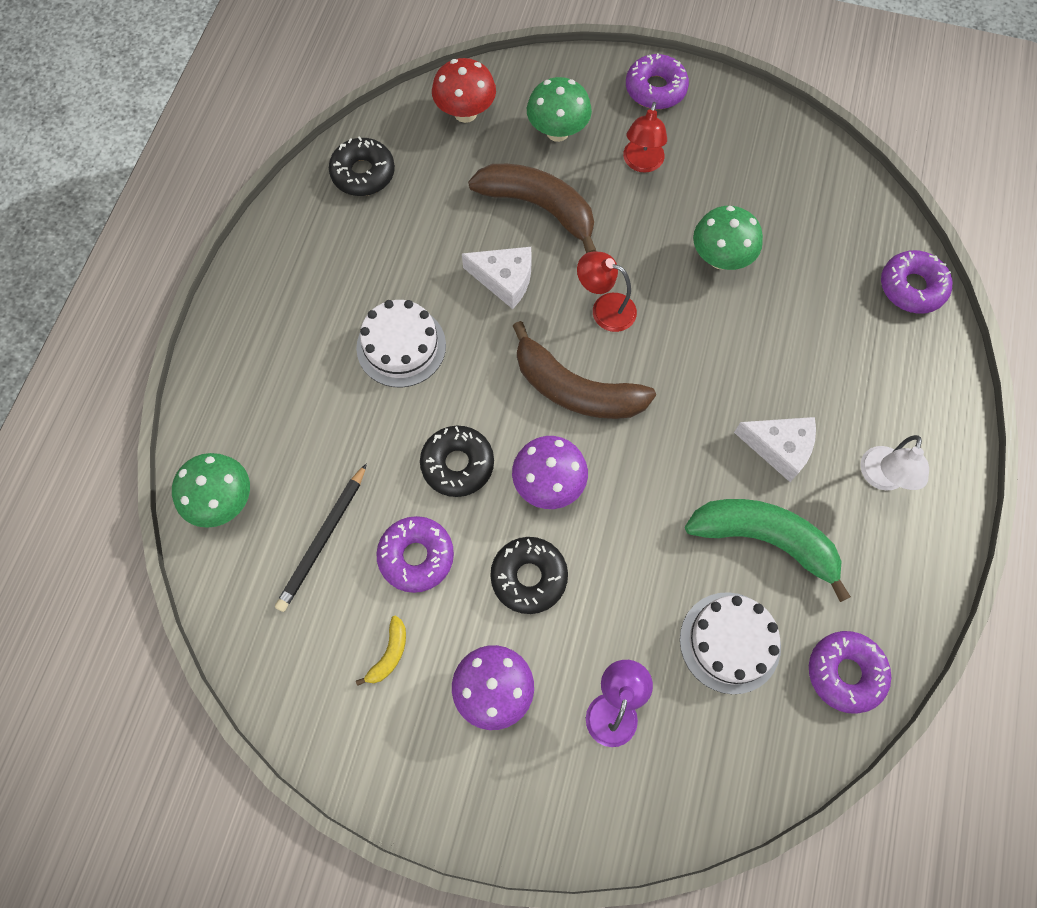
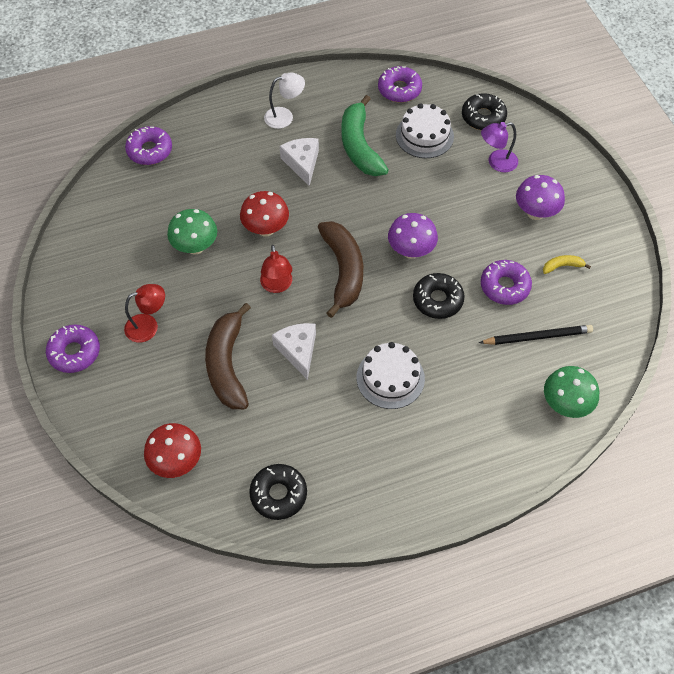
camera: 125 degrees left, 10 degrees down
(529, 577) = (468, 230): black donut -> black donut (483, 117)
(557, 132) = (154, 391): green mushroom -> none
(697, 344) = (266, 229): none -> red mushroom

